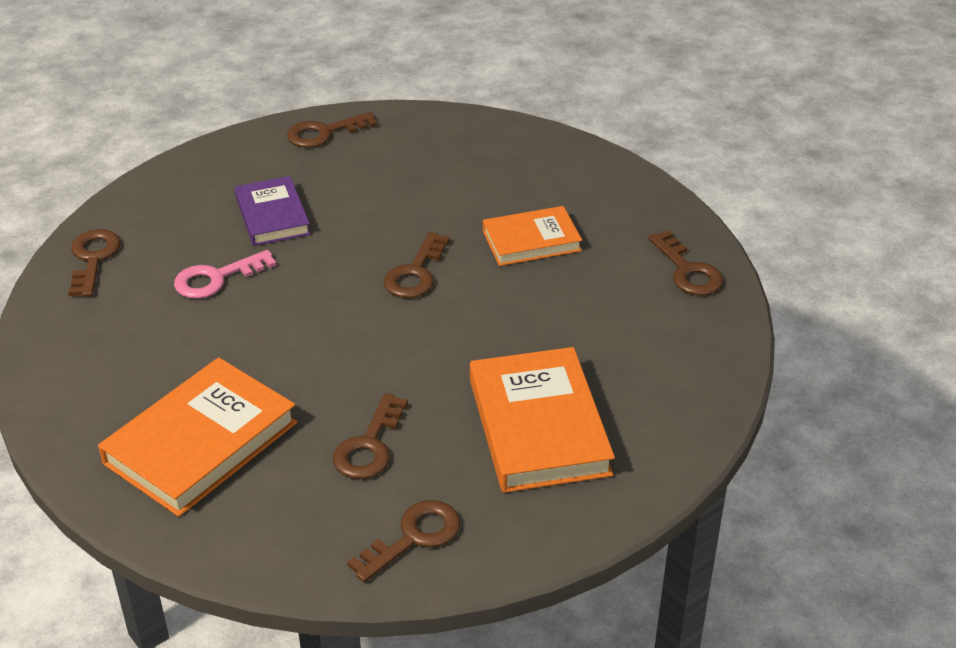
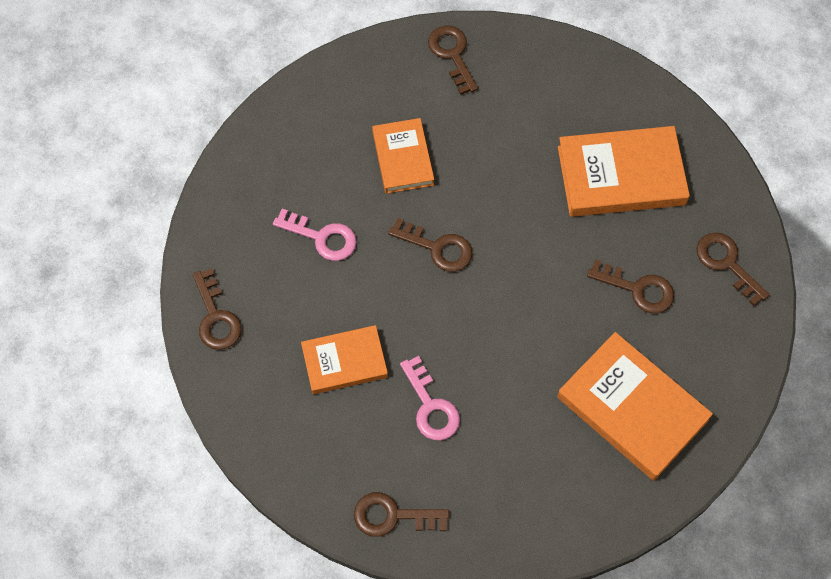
camera: 85 degrees left, 25 degrees up
(272, 216) = (344, 361): purple book -> orange book
(421, 191) = (322, 237): none -> pink key
(688, 271) = (452, 54): brown key -> brown key turned 90 degrees counterclockwise

